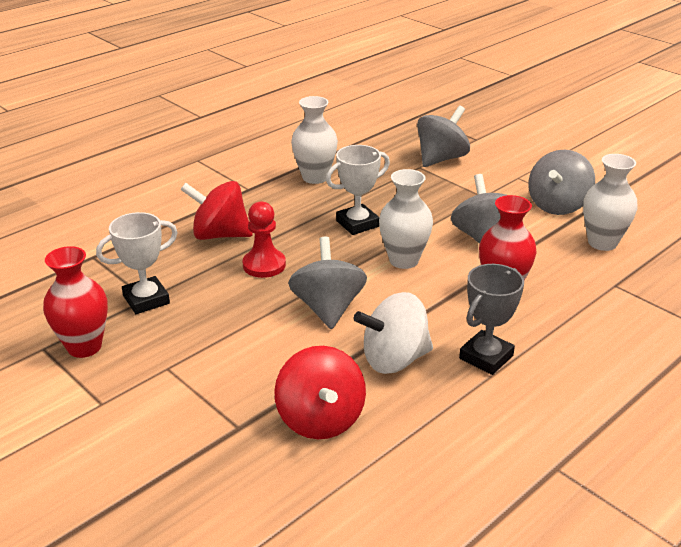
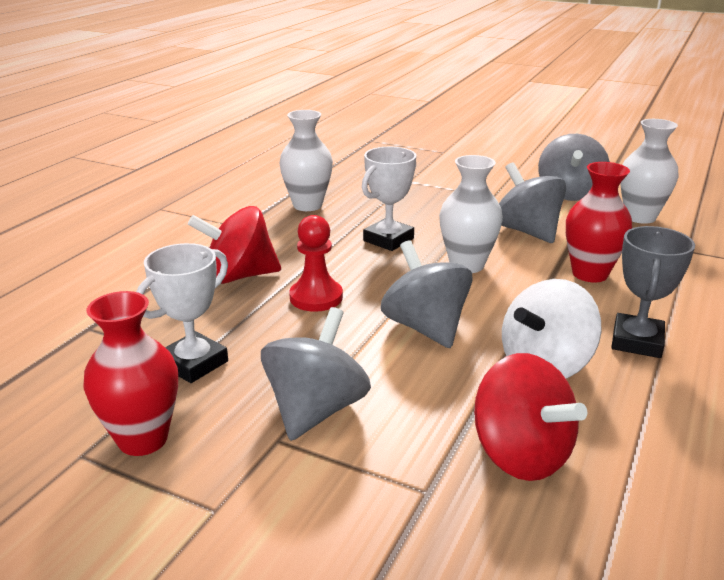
camera: 20 degrees left, 5 degrees down
(441, 159) = (424, 171): grey spinning top -> grey spinning top (316, 410)

